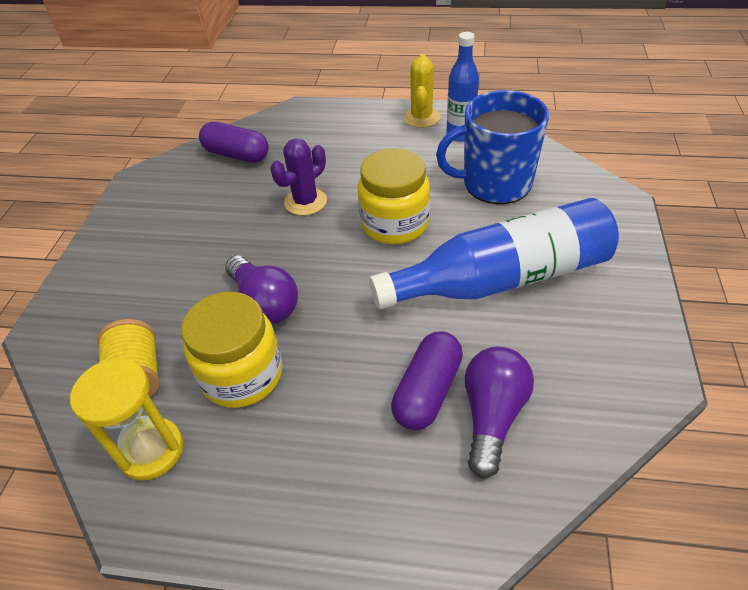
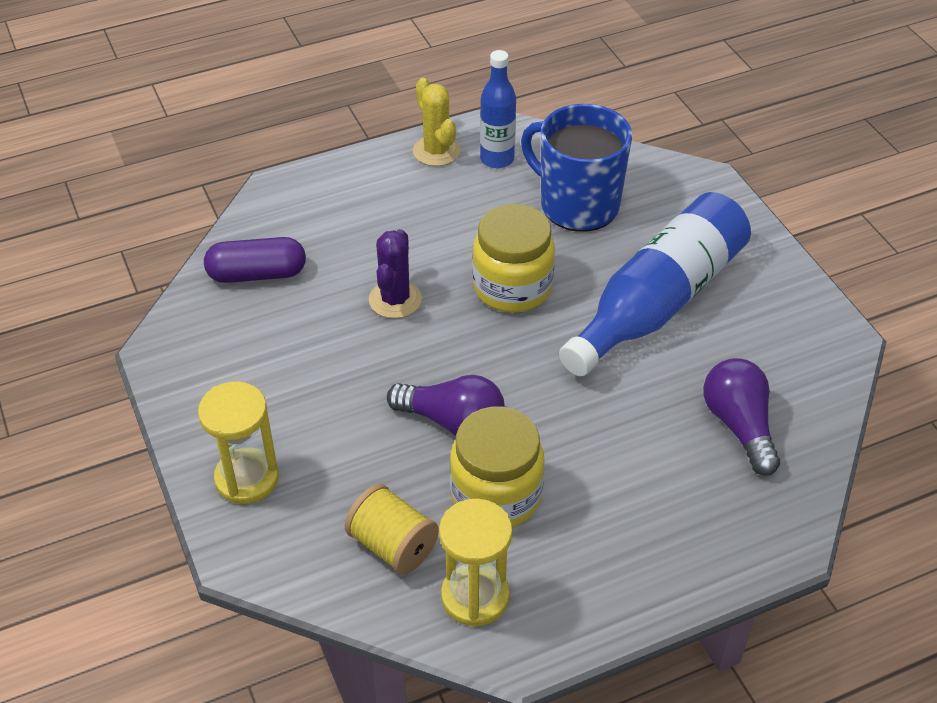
camera: 35 degrees left, 0 degrees up
(100, 281) = (247, 478): none -> yellow hourglass
(427, 391) = (672, 431): purple capsule -> none
(495, 184) = (577, 205): blue mug -> blue mug turned 75 degrees clockwise

